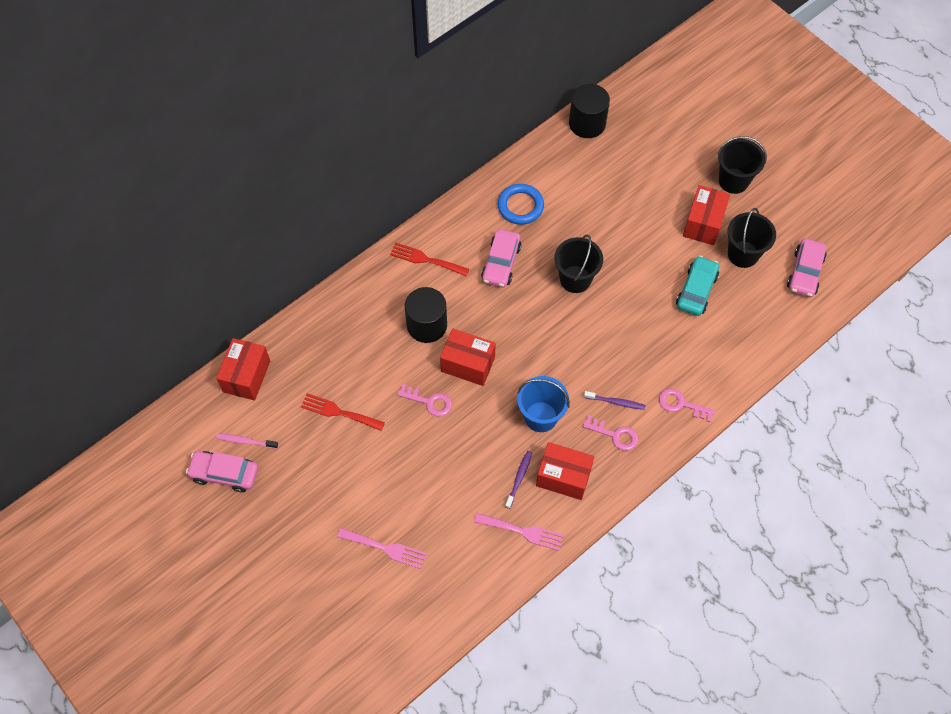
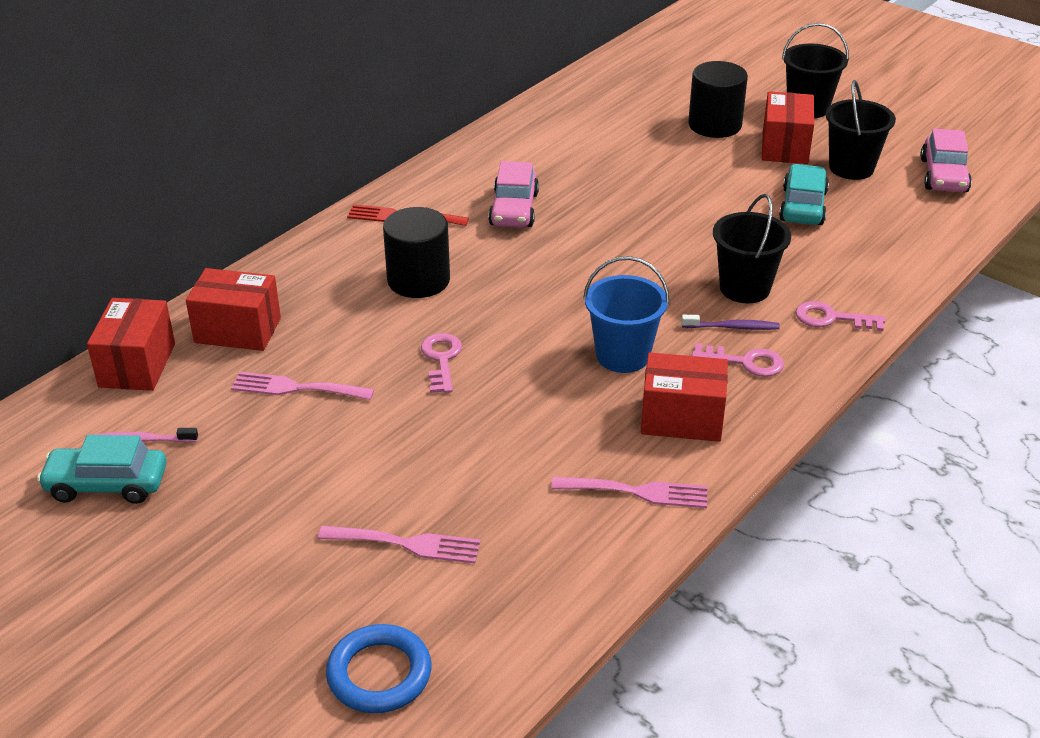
camera: 10 degrees left, 25 degrees down
(224, 474) = (107, 485): pink car -> turquoise car
(338, 412) = (295, 388): red fork -> pink fork
(429, 401) = (441, 359): pink key -> pink key turned 105 degrees counterclockwise
(468, 364) = (492, 313): red box -> red box (238, 330)
(519, 478) = (610, 429): purple toothbrush -> none
(520, 206) = (526, 156): blue ring -> blue ring (379, 674)
(575, 279) = (626, 213): black bucket -> black bucket (744, 288)
(587, 123) = (594, 80): black cylinder -> black cylinder (715, 125)

